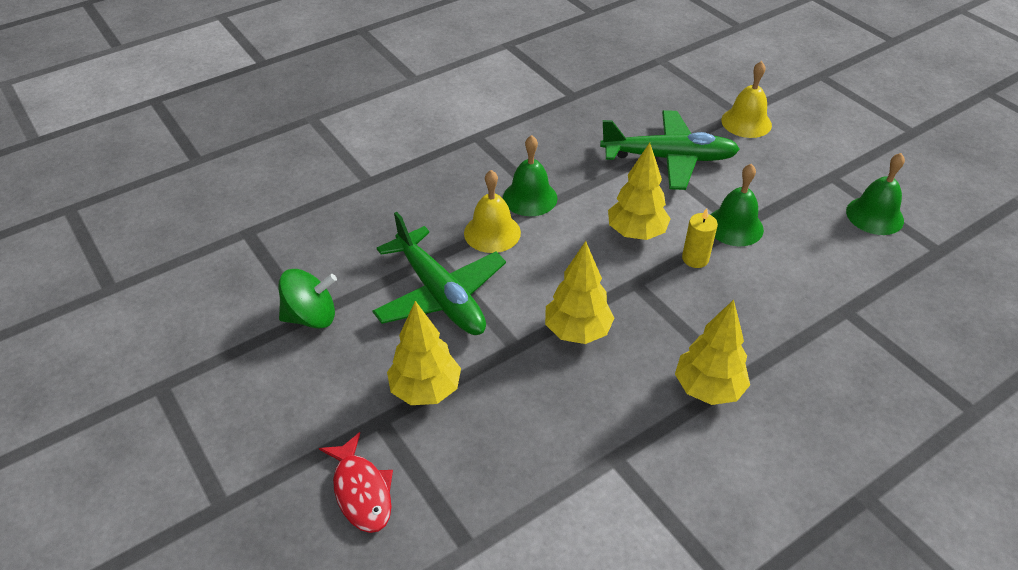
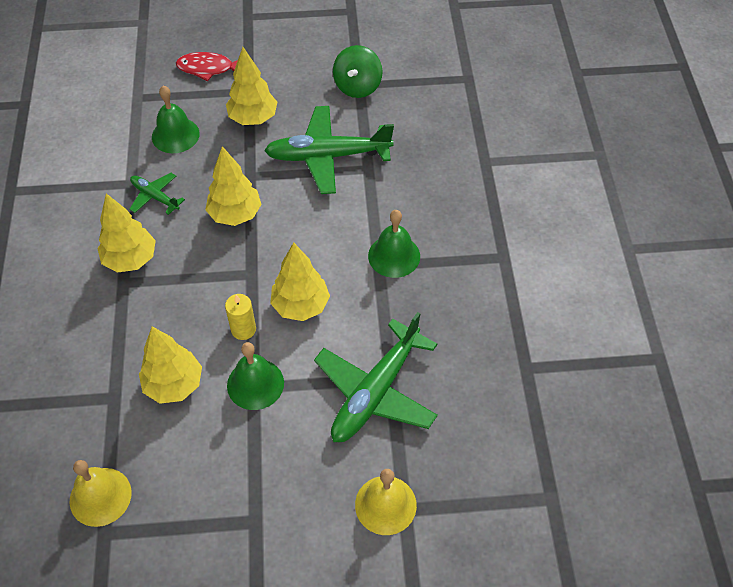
camera: 120 degrees right, 10 degrees up
(492, 232) = (369, 212): yellow bell -> yellow bell (100, 496)
(613, 418) = (155, 197): none -> green plane
(791, 276) = (174, 385): none -> yellow tree
(874, 215) = (181, 514): green bell -> green bell (175, 135)

